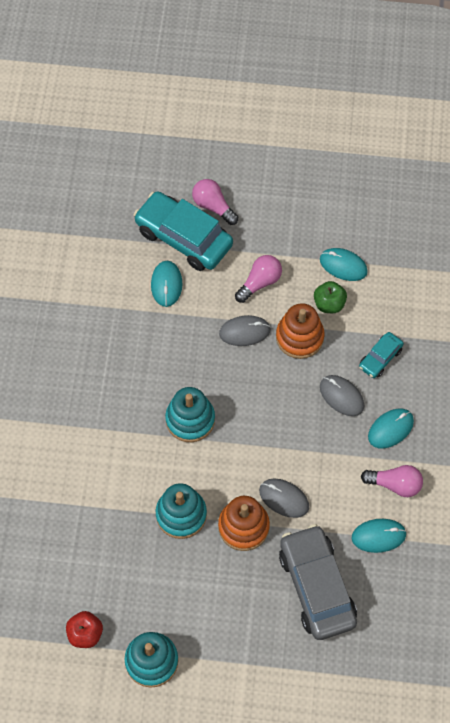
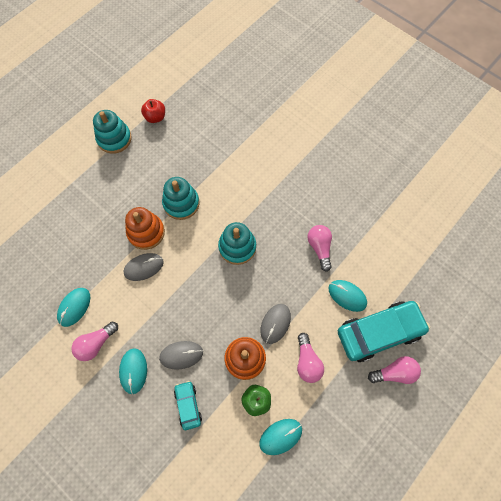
camera: 125 degrees right, 5 degrees up
(131, 339) = (319, 248): none -> pink light bulb
(316, 587) = (78, 248): grey car -> none

